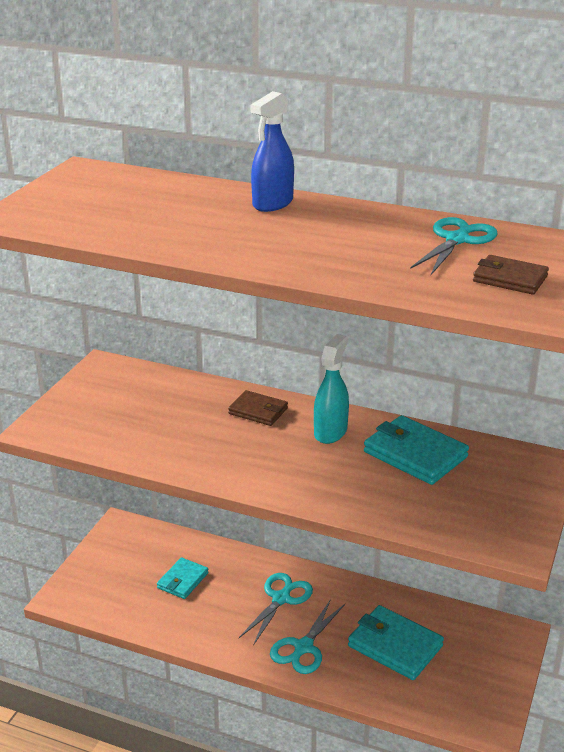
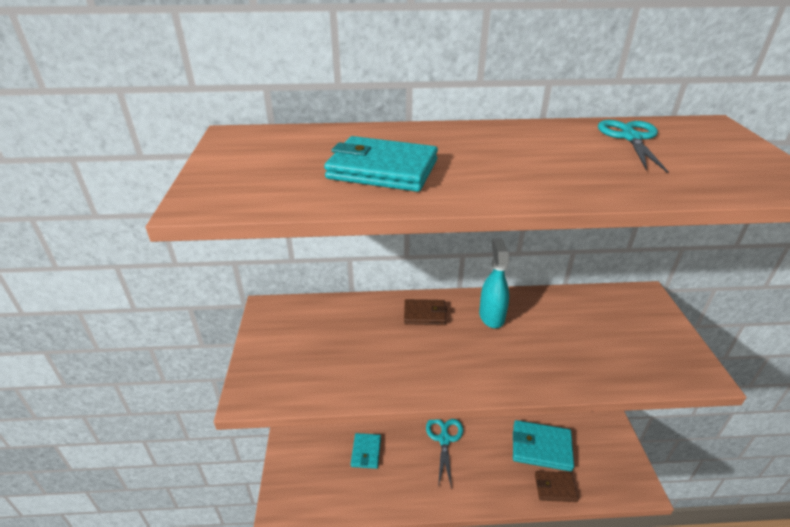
camera: 25 degrees left, 5 degrees up
(272, 203) = (447, 135): blue spray bottle -> none
(303, 647) = (485, 475): turquoise scissors -> none
(415, 454) = (564, 316): turquoise wallet -> turquoise wallet (382, 169)
(510, 279) = (722, 162): brown wallet -> brown wallet (555, 488)

